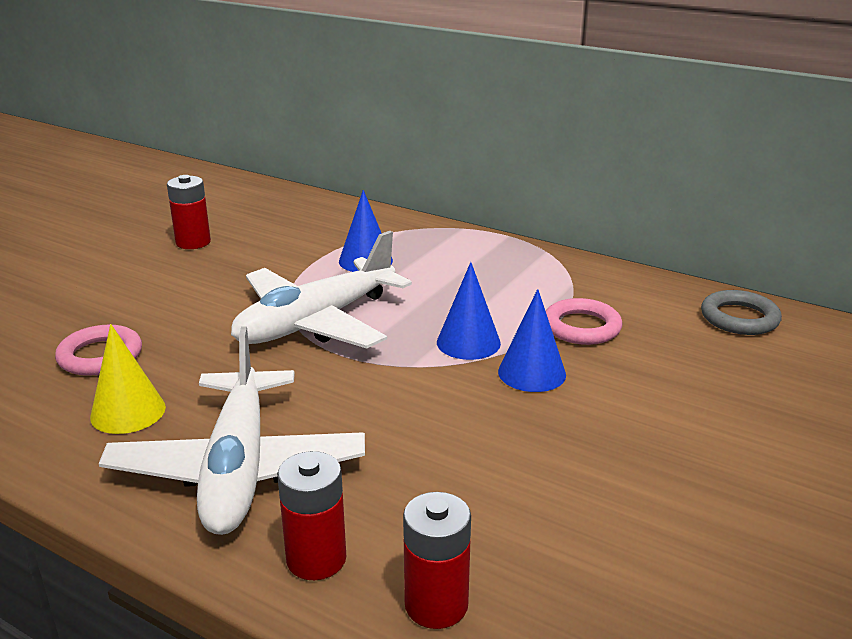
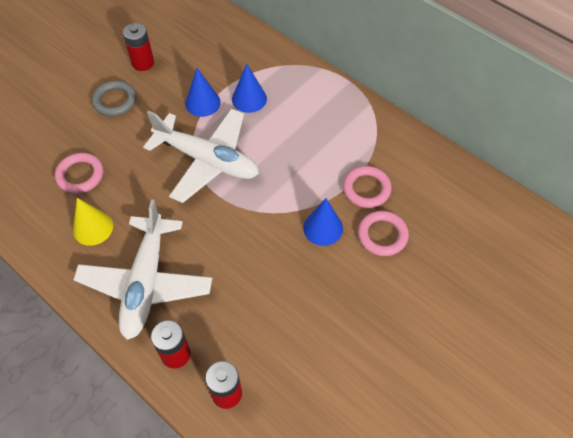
camera: 10 degrees right, 30 degrees up
(316, 322) = (207, 160): white plane -> white plane turned 120 degrees counterclockwise
(468, 342) = (293, 194): blue cone -> blue cone (202, 103)
(631, 371) = (382, 235): none -> pink ring
(739, 318) = (469, 194): grey ring -> grey ring (115, 101)

